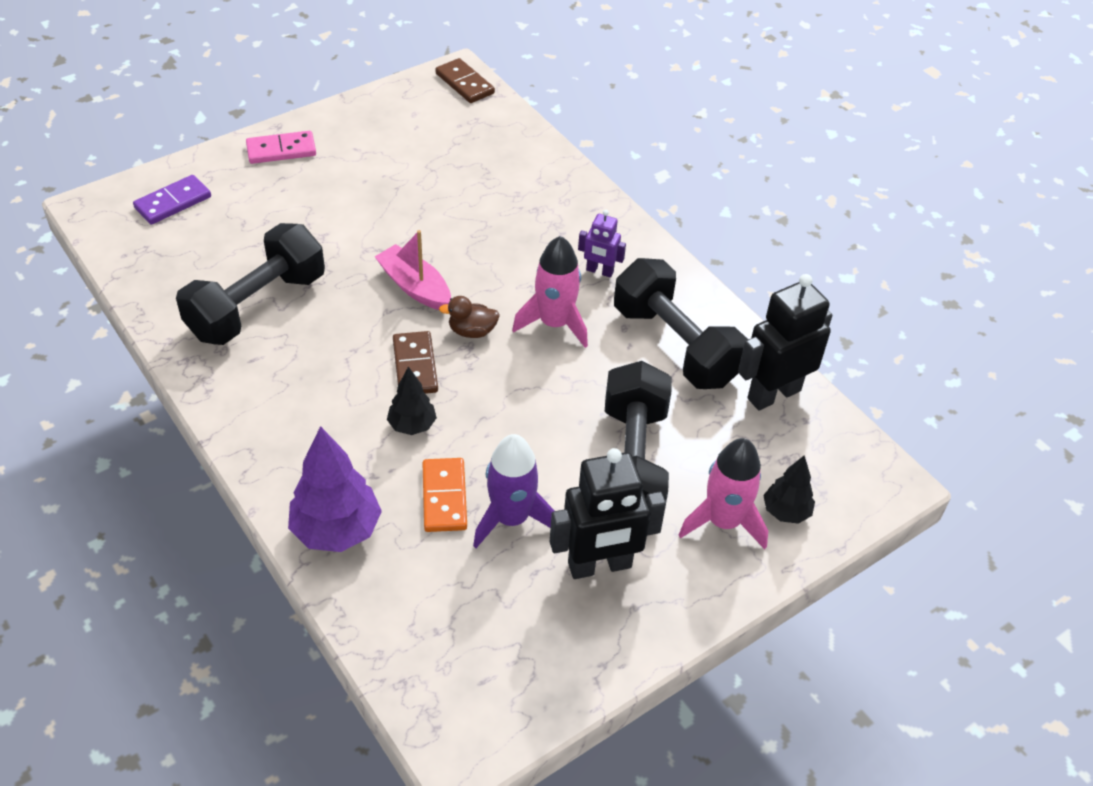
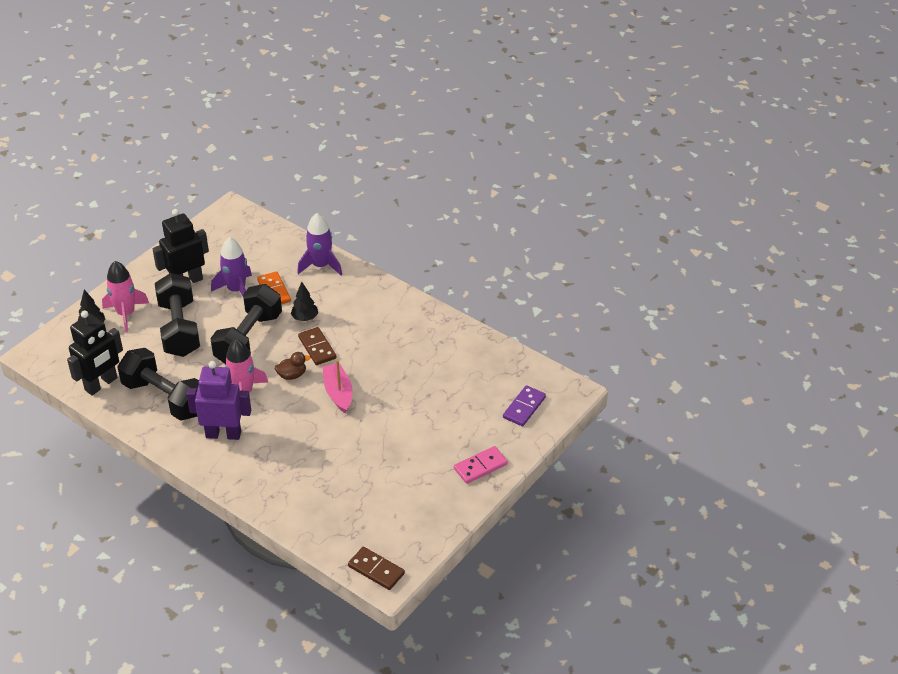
camera: 165 degrees right, 5 degrees down
(257, 306) = (426, 357): black dumbbell -> black dumbbell (248, 339)
(336, 530) = (321, 266): purple tree -> purple rocket
(415, 287) = (338, 393): pink boat -> pink boat turned 135 degrees counterclockwise
(599, 271) = (223, 434): purple robot -> purple robot, size x1.90

